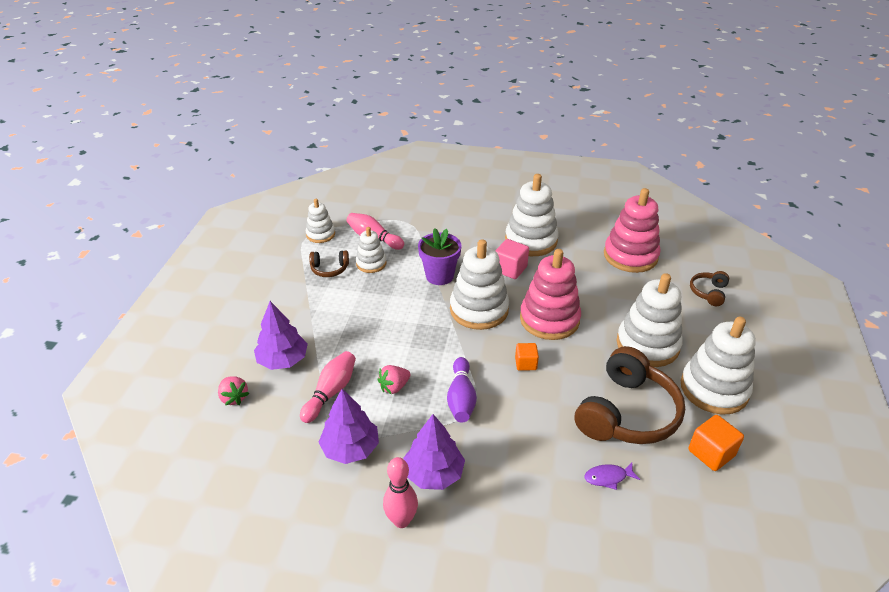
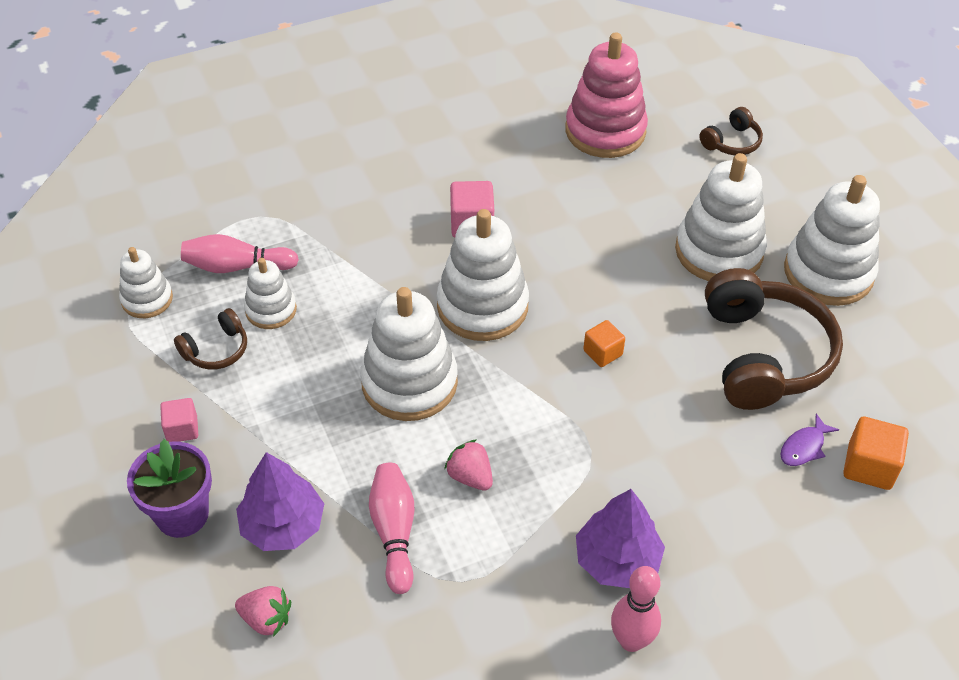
camera: 35 degrees left, 10 degrees up
(281, 295) = (182, 429): none -> pink cube
(350, 448) = (490, 591): purple tree -> none
(394, 387) = (470, 476): pink strawberry -> pink strawberry turned 120 degrees clockwise
(439, 276) = (386, 281): purple flower pot -> purple flower pot (182, 514)
(461, 398) = (566, 444): purple bowling pin -> none
(531, 241) = (463, 166): white stacking toy -> white stacking toy (409, 382)
(549, 319) = (581, 275): pink stacking toy -> none
(708, 292) = (732, 142): brown headphones -> brown headphones turned 120 degrees counterclockwise
(711, 453) = (881, 355): orange cube -> orange cube (869, 466)

